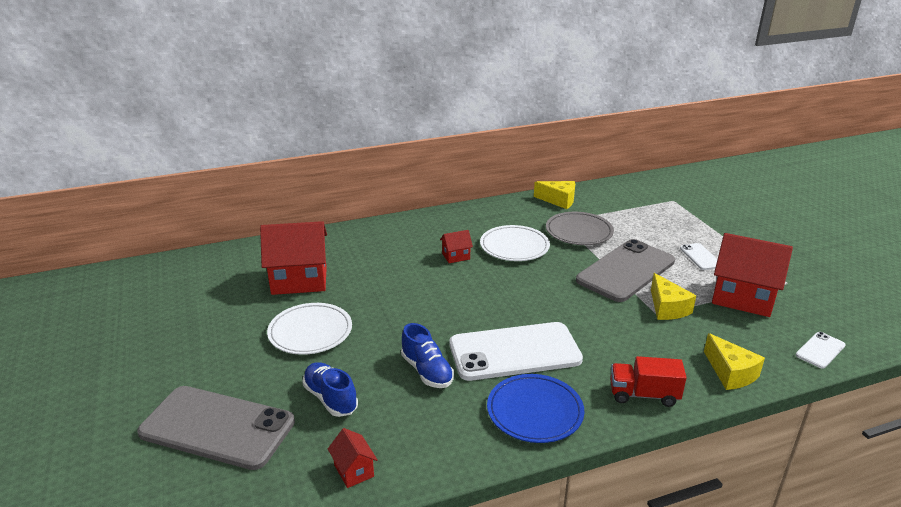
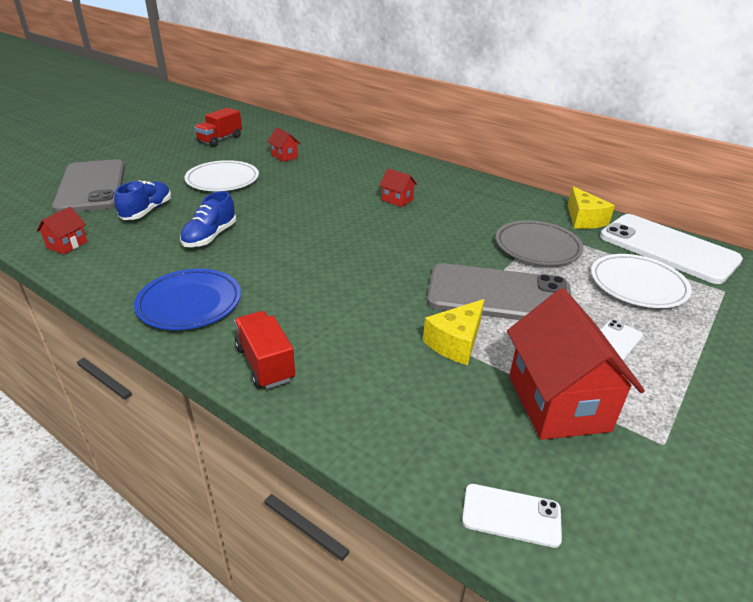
camera: 55 degrees right, 5 degrees up
(201, 306) = (220, 139): none -> red truck
(299, 280) = (284, 156): red house -> red house, size x0.46
(514, 246) = (454, 221): white plate -> white plate (637, 285)
(514, 352) = (274, 268): white phone -> white phone (667, 248)
(730, 373) = (365, 425): yellow cheese -> none

